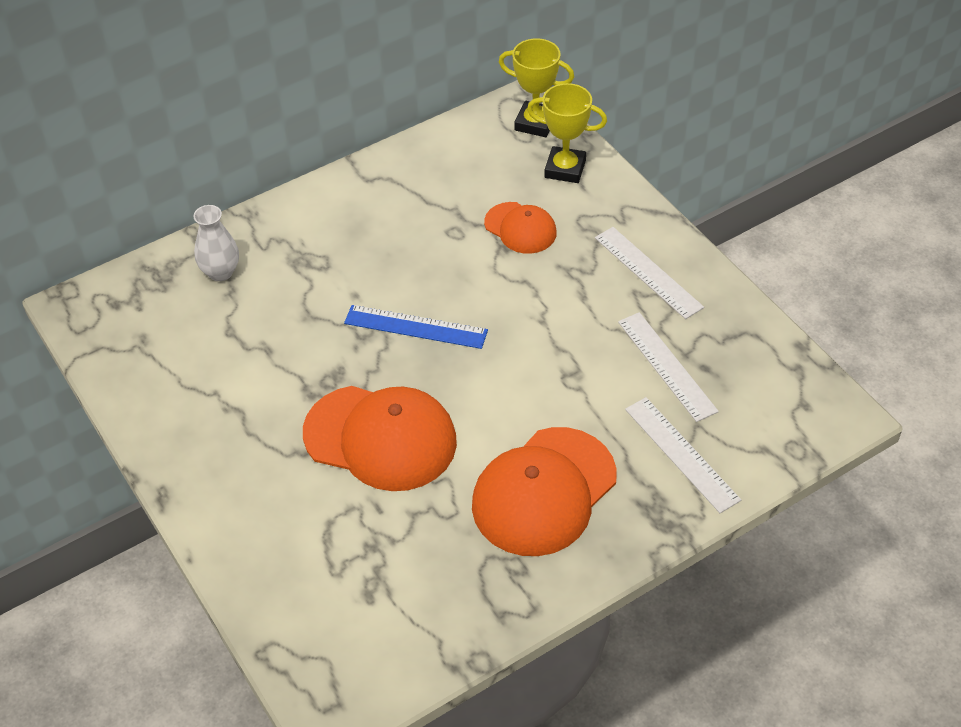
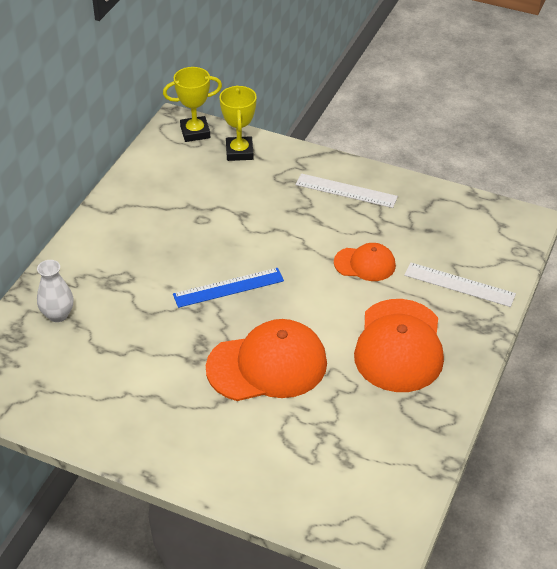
camera: 35 degrees left, 5 degrees down
(520, 228) = (243, 199): orange cap -> orange cap (365, 264)
(565, 169) = (239, 152): yellow trophy -> yellow trophy turned 75 degrees counterclockwise
(666, 366) = (406, 239): white ruler -> none

